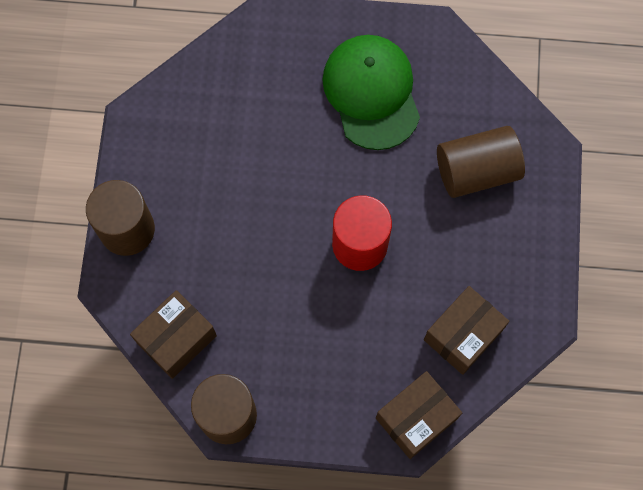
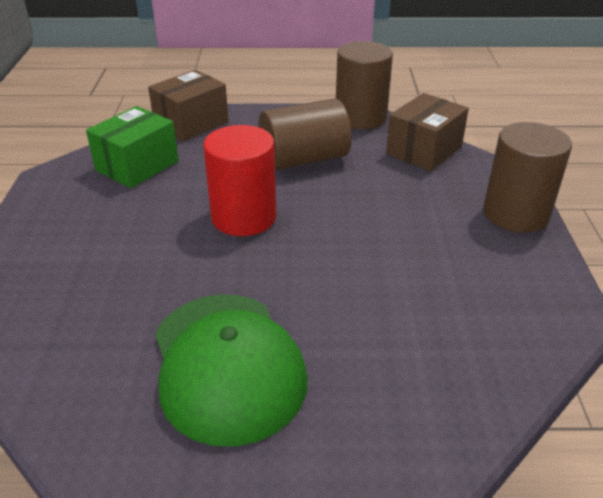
camera: 175 degrees right, 35 degrees down
(463, 335) = (137, 166): brown box -> green box
(476, 171) = (85, 286): brown cylinder -> brown cylinder (304, 159)

